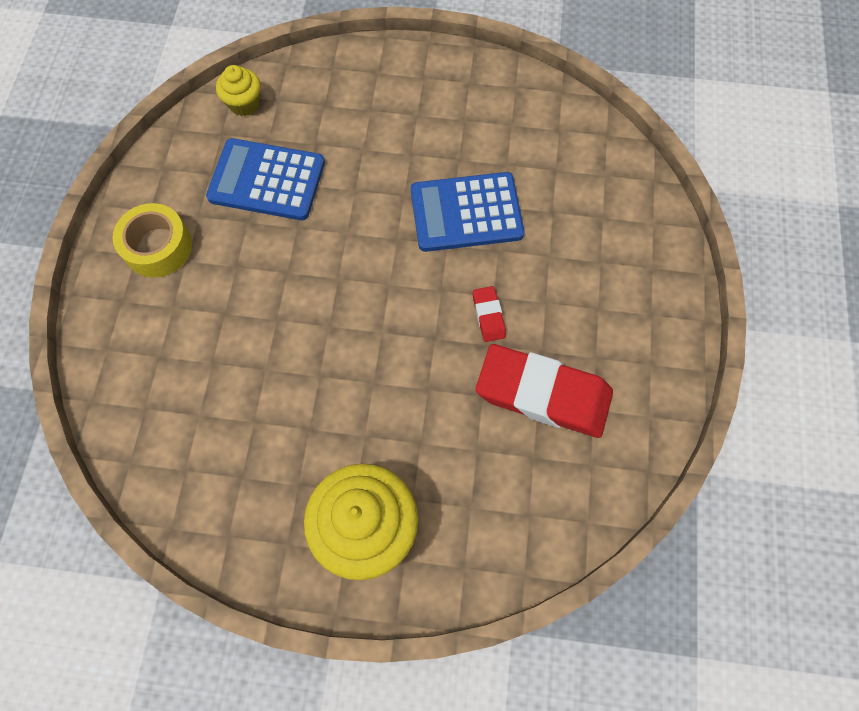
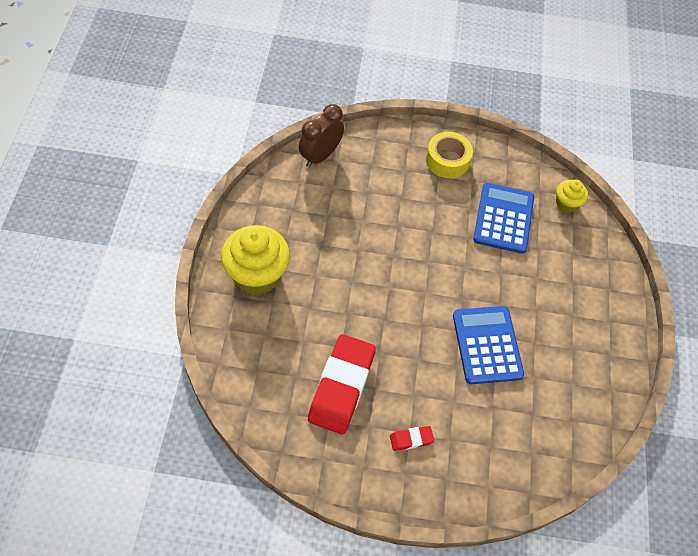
camera: 85 degrees right, 10 degrees down
(134, 437) = (320, 156): none -> brown clock
(488, 316) = (402, 355): red eraser -> red eraser (411, 439)

